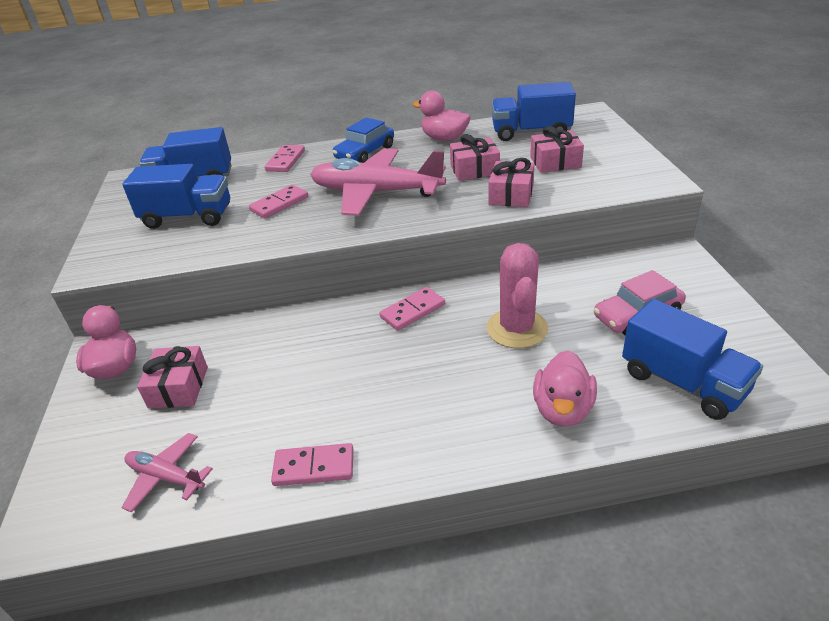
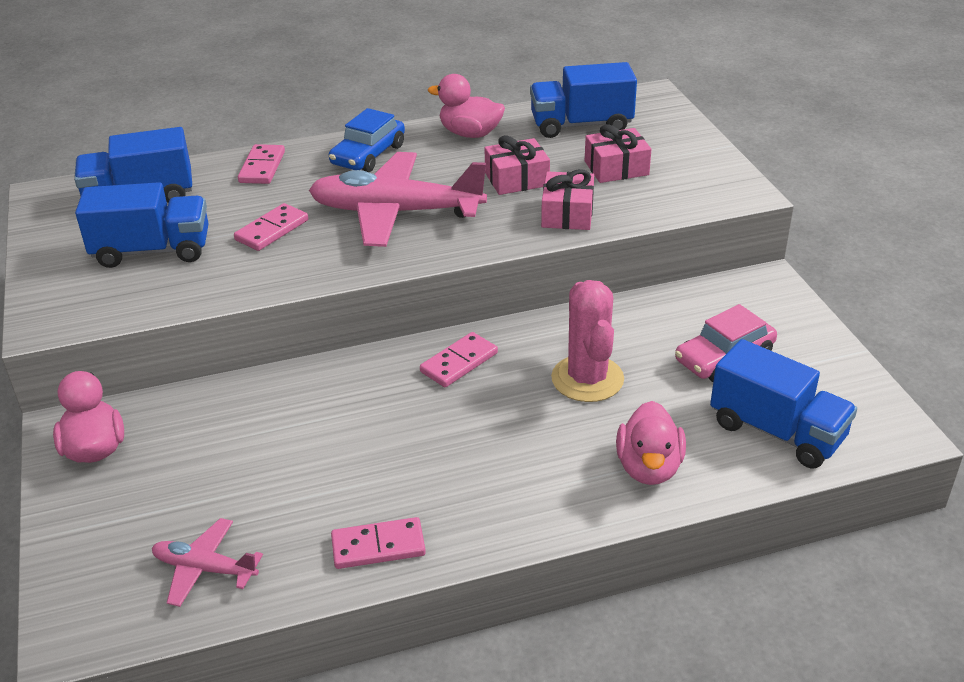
camera: 10 degrees left, 0 degrees up
(178, 387) = (186, 468): pink gift -> none

